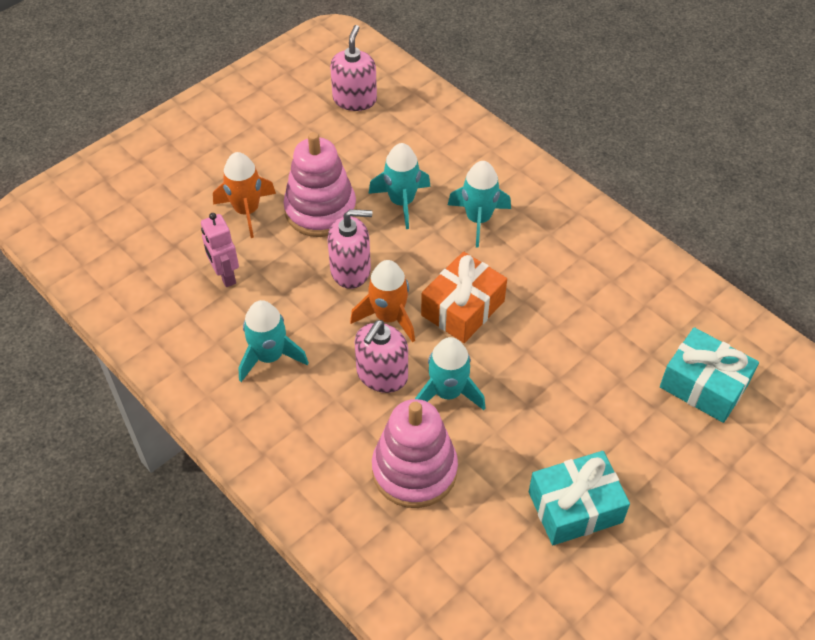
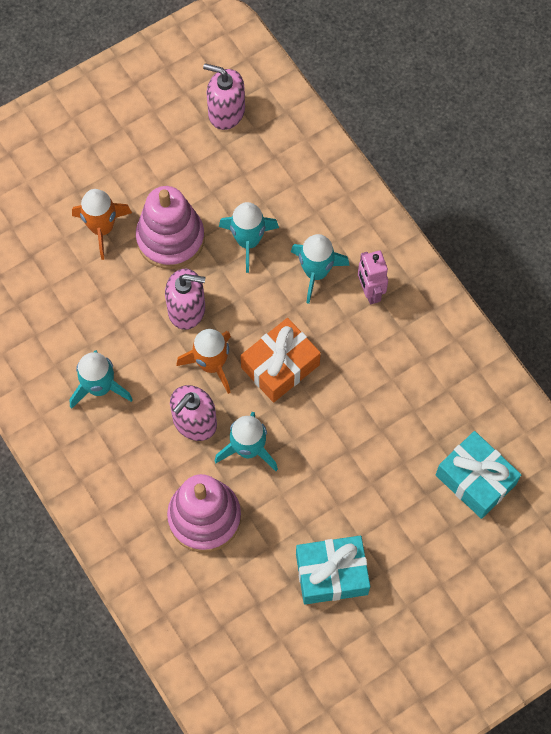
camera: 10 degrees right, 15 degrees up
(225, 276) = (72, 297): pink robot -> pink robot (370, 292)
(354, 99) = (226, 112): pink soap dispenser -> pink soap dispenser turned 90 degrees counterclockwise

